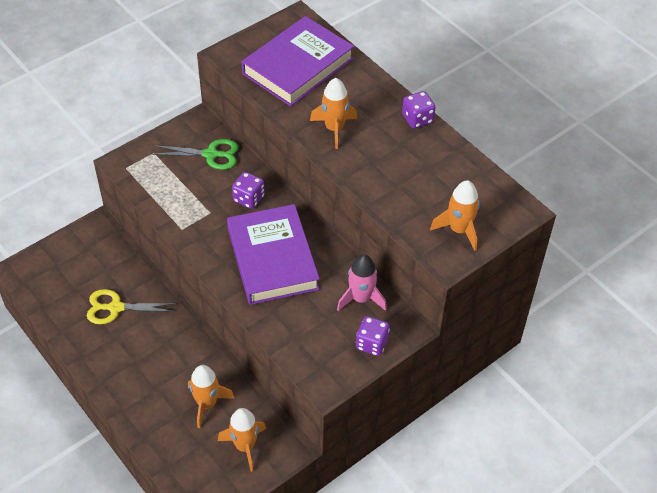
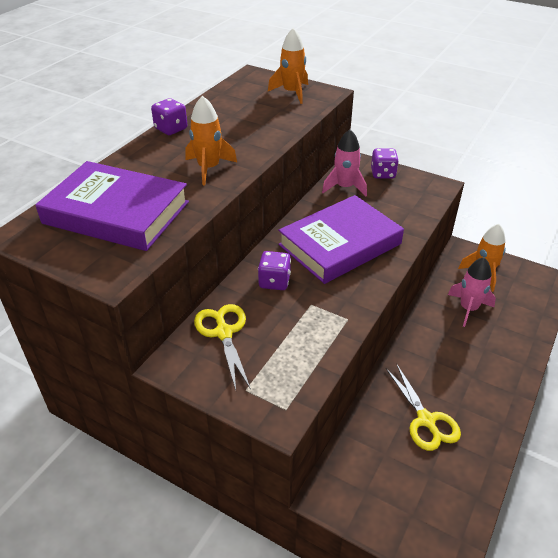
camera: 110 degrees left, 10 degrees down
(207, 404) = (468, 309): orange rocket -> pink rocket
(211, 154) = (223, 332): green scissors -> yellow scissors

